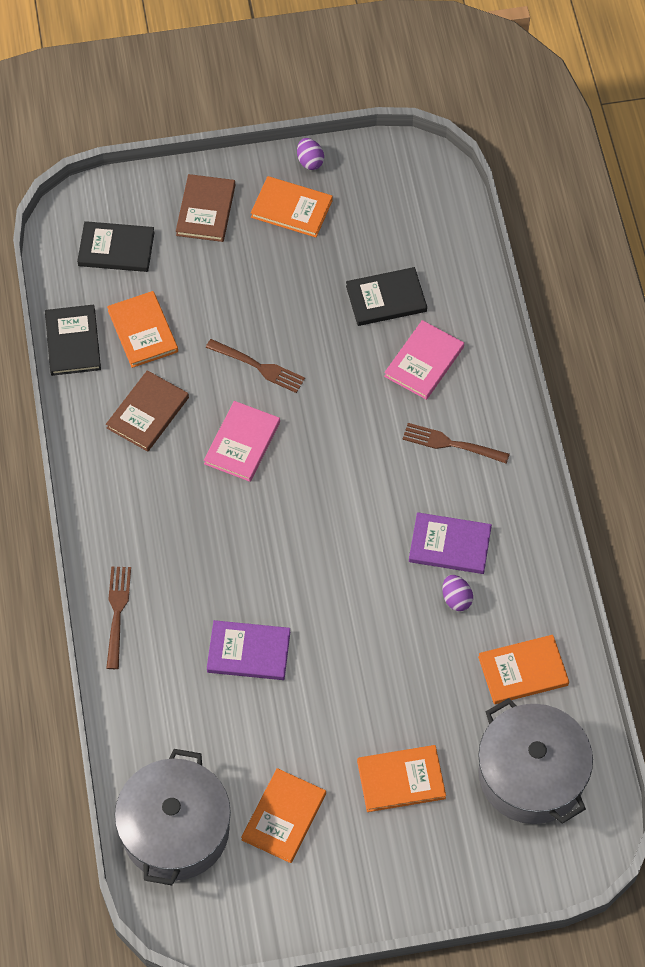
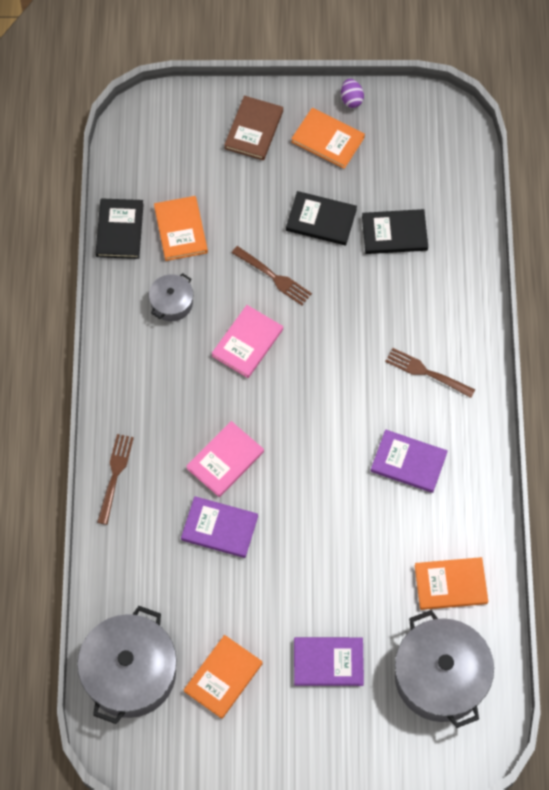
camera: 10 degrees right, 5 degrees up
(116, 249) = (171, 152): black book -> black book (321, 220)
(147, 413) = (172, 303): brown book -> grey pot
(401, 780) = (328, 662): orange book -> purple book
(424, 362) = (416, 295): pink book -> pink book (225, 460)
(456, 599) = (405, 511): purple egg -> none

